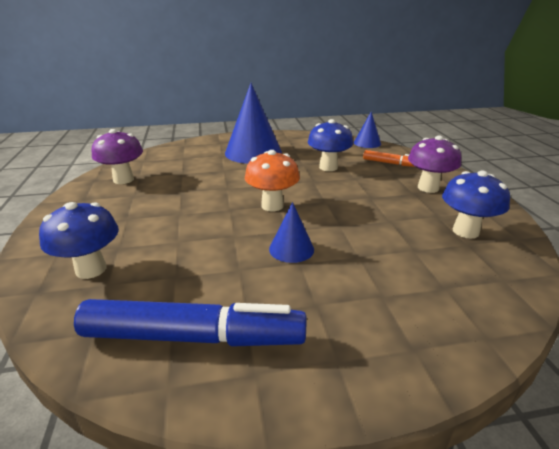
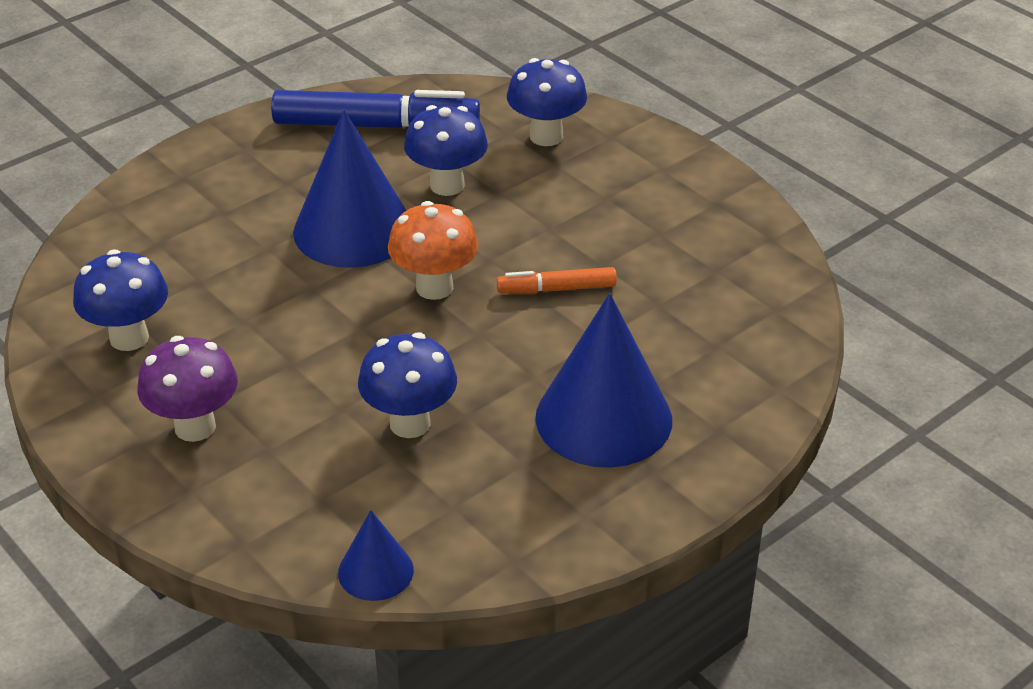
camera: 150 degrees right, 10 degrees up
(123, 180) = (726, 254): purple mushroom -> none
(194, 337) = (376, 126): blue marker -> blue marker turned 150 degrees counterclockwise
(202, 257) = (447, 185): none -> blue mushroom
(291, 249) = (353, 230): blue cone -> blue cone, size x1.99
(391, 163) = (285, 490): orange marker -> orange marker (556, 289)

